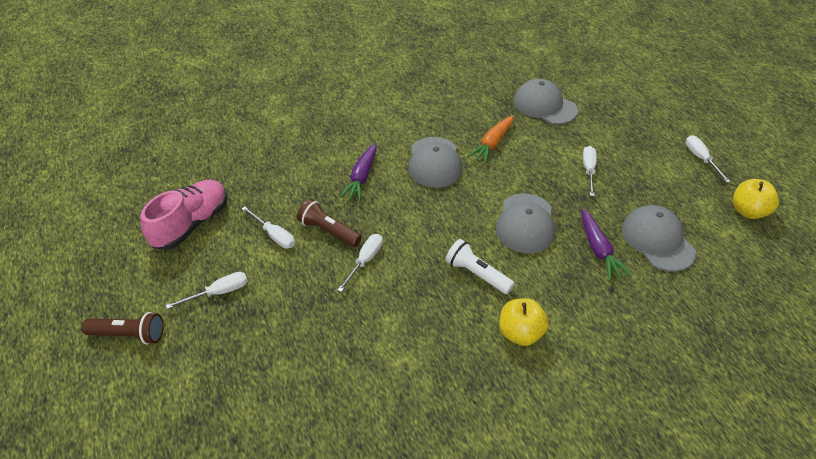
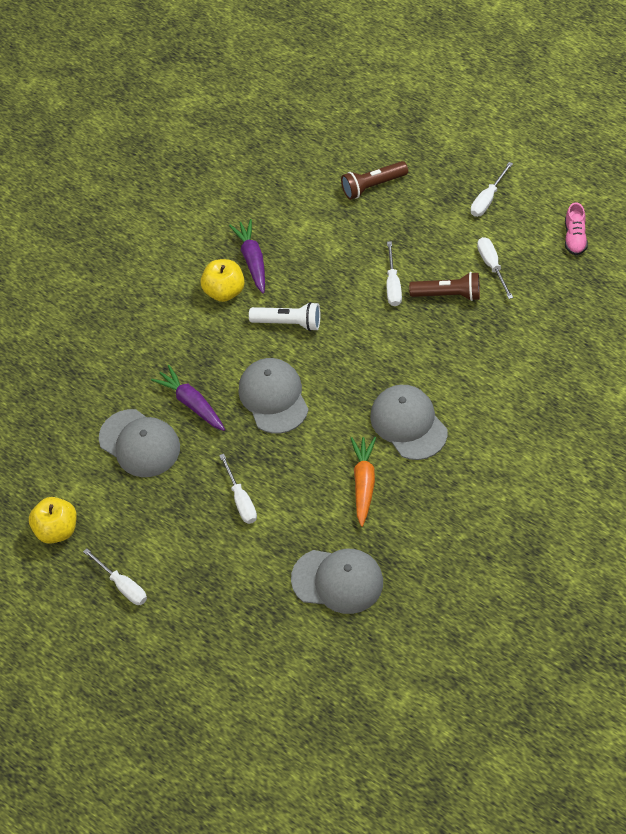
camera: 155 degrees right, 10 degrees up
(129, 335) = (520, 140): brown flashlight -> brown flashlight (372, 186)
(191, 224) = (575, 238): pink shoe -> pink shoe, size x0.53
(274, 235) = (492, 266): white screwdriver -> white screwdriver turned 60 degrees clockwise
(361, 177) = (467, 365): purple carrot -> purple carrot (252, 260)

